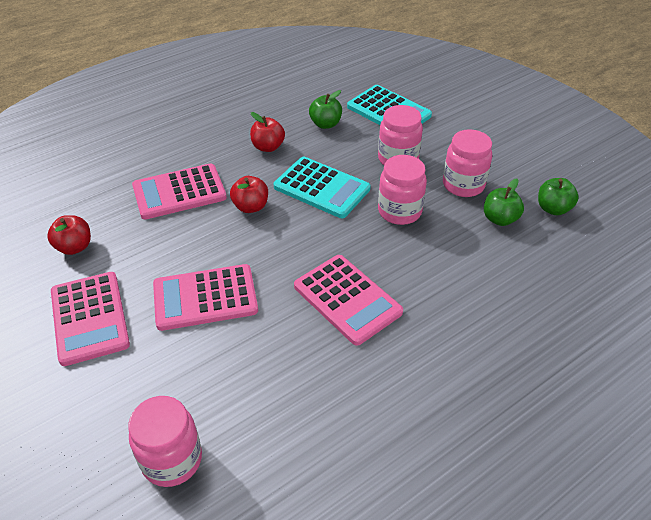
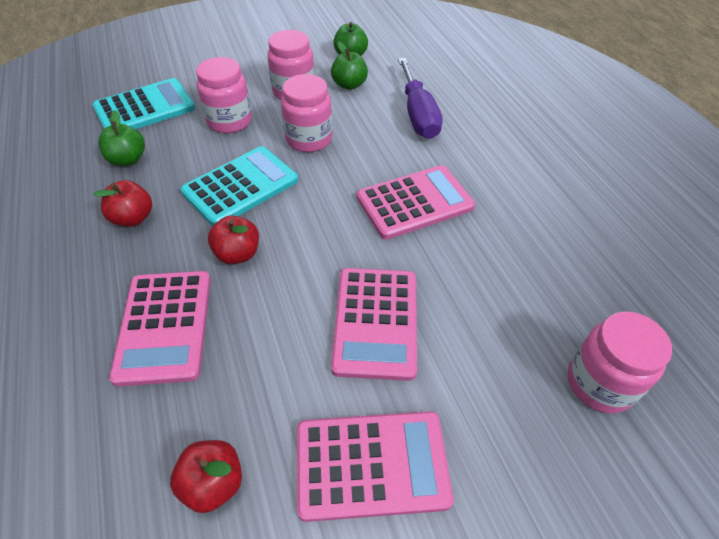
camera: 75 degrees left, 5 degrees up
(482, 280) = (418, 114): none -> purple screwdriver

